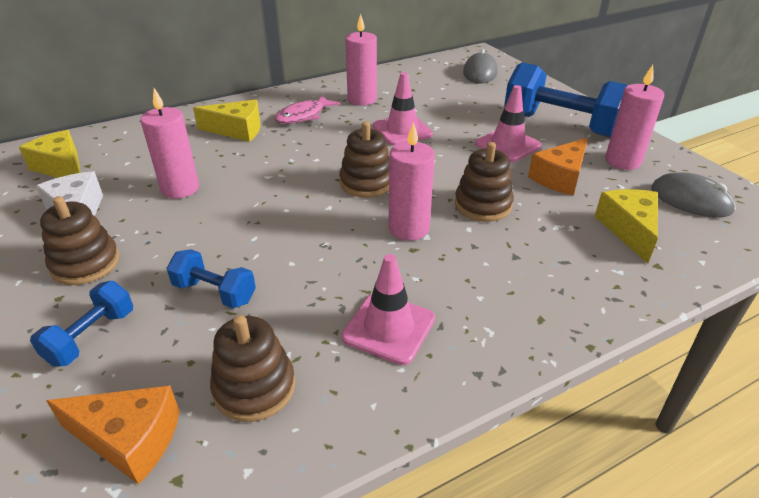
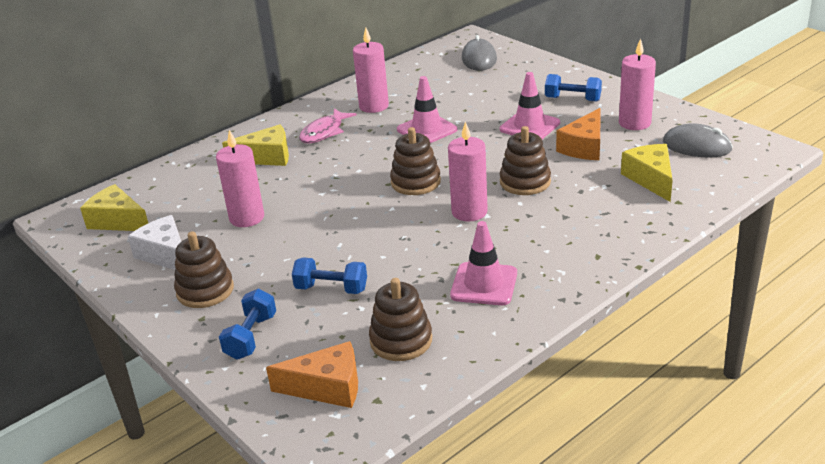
camera: 10 degrees left, 5 degrees down
(561, 125) = (572, 99): blue dumbbell -> blue dumbbell, size x0.50

